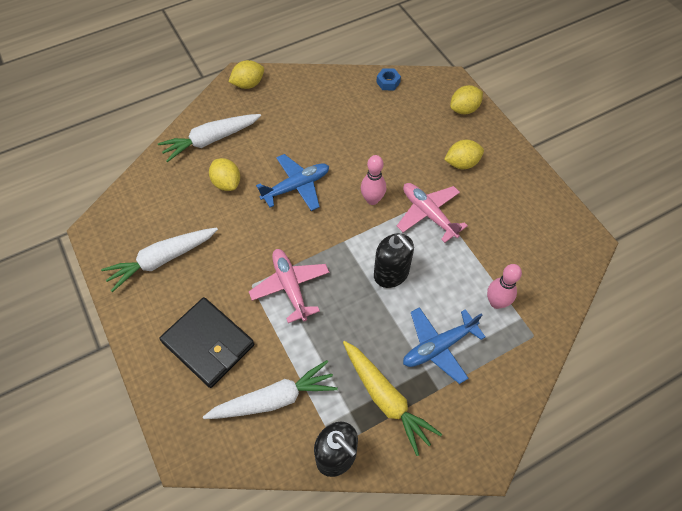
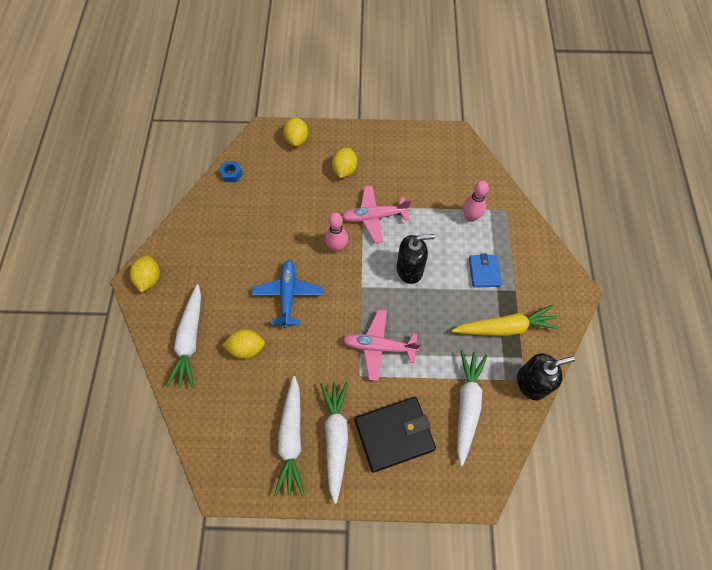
camera: 60 degrees left, 5 degrees up
(180, 295) = (336, 438): none -> white carrot
(438, 346) = (484, 272): blue plane -> blue wallet

